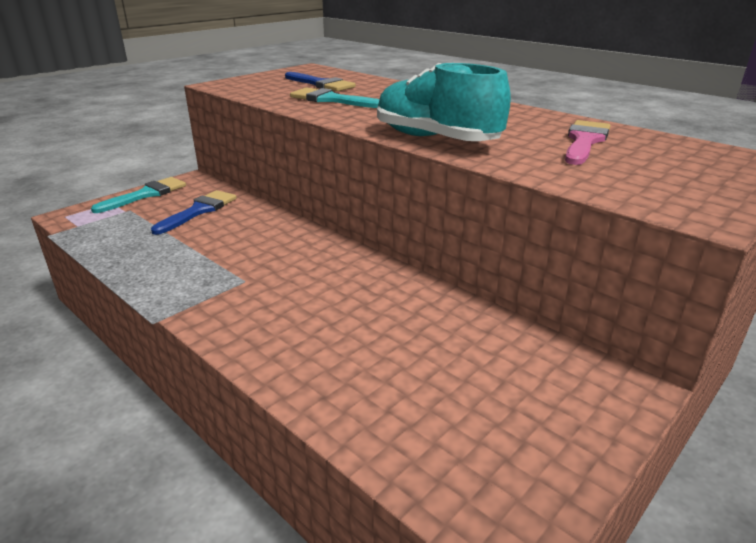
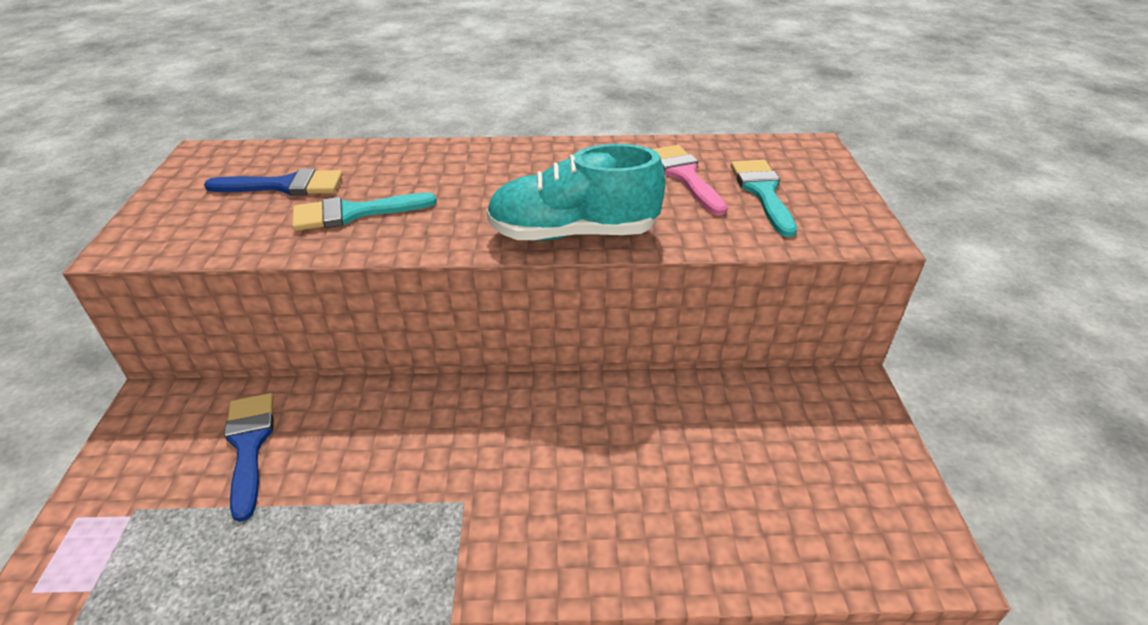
camera: 45 degrees left, 10 degrees up
(146, 194) = (117, 468): turquoise brush -> turquoise brush (762, 192)

